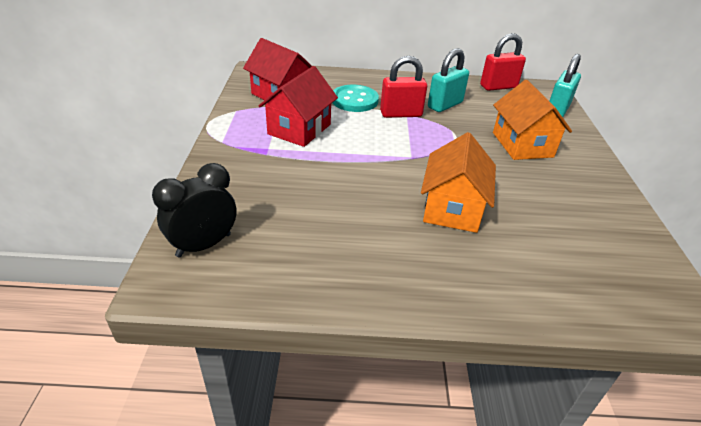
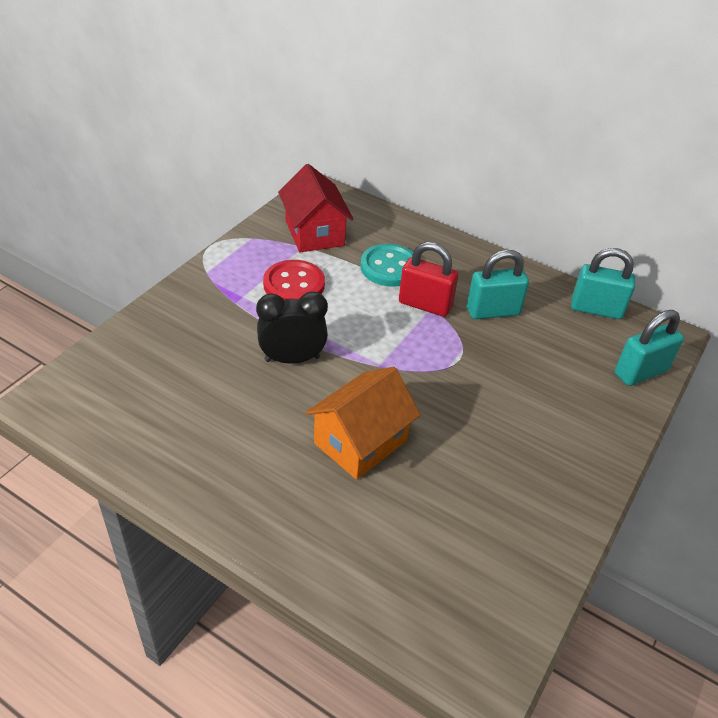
camera: 30 degrees right, 5 degrees up
(204, 245) = (102, 377): black clock -> black clock (292, 359)
(299, 129) = (294, 284): red house -> red button
(498, 87) = (596, 309): red padlock -> turquoise padlock
(522, 144) = (531, 401): orange house -> none

